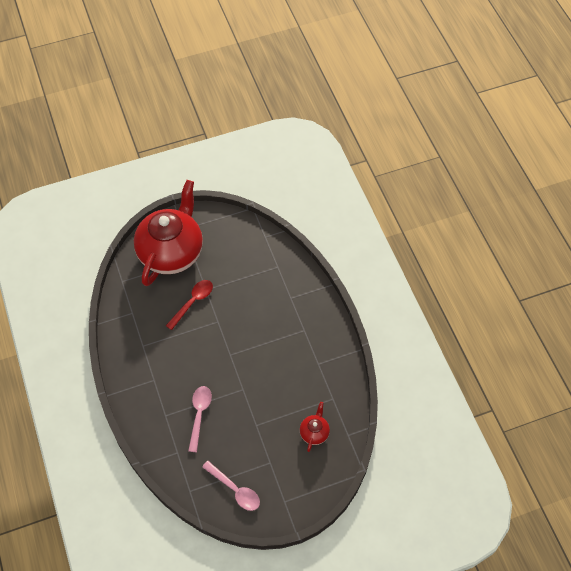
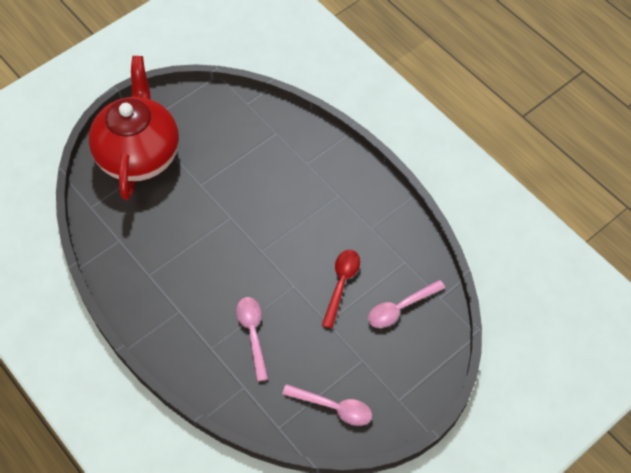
camera: 20 degrees left, 0 degrees up
(192, 302) = (189, 204): red spoon -> red spoon (341, 284)
(314, 432) = (400, 308): red teapot -> pink spoon

